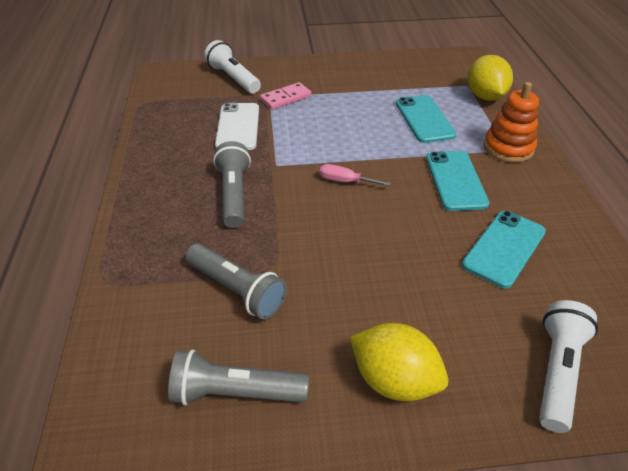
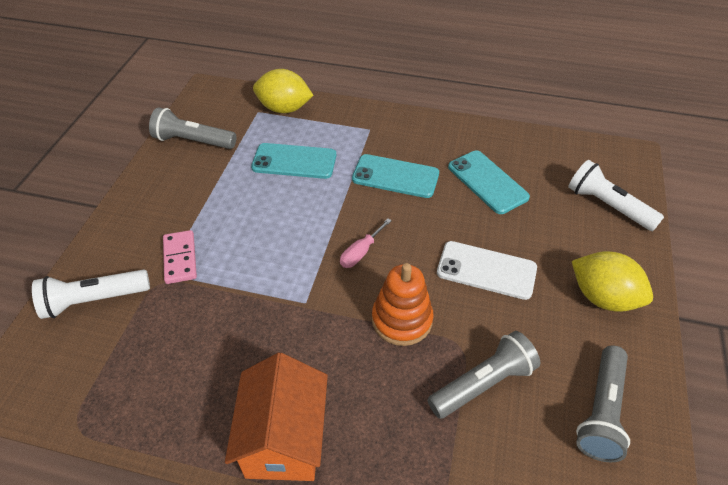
camera: 70 degrees left, 5 degrees up
(152, 187) = (284, 439): none -> orange house
(234, 194) = (338, 354): grey flashlight -> grey flashlight (193, 141)
(238, 127) = (210, 321): white phone -> white phone (486, 270)
(394, 380) = (603, 297): yellow lemon -> yellow lemon turned 75 degrees clockwise
(508, 148) = (368, 127): orange stacking toy -> orange stacking toy (402, 320)

